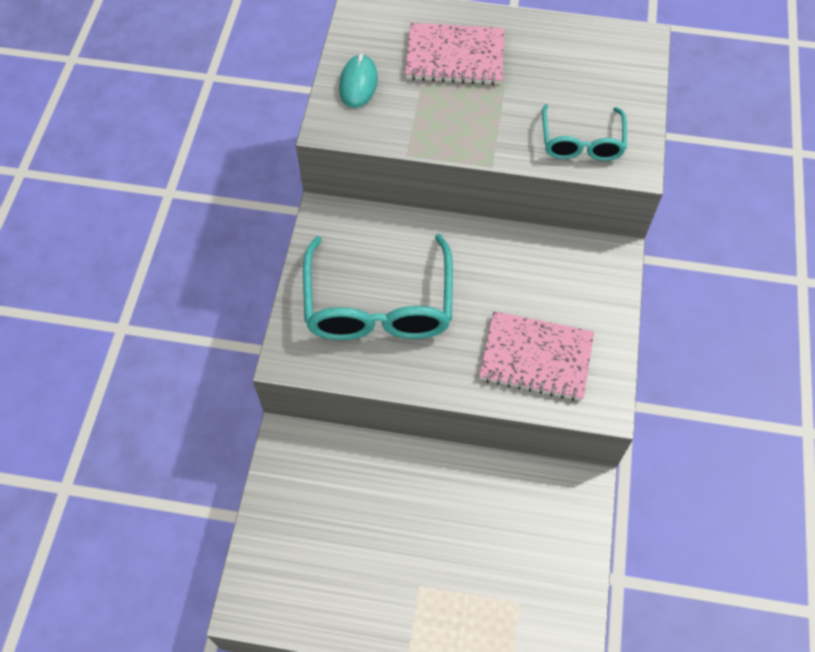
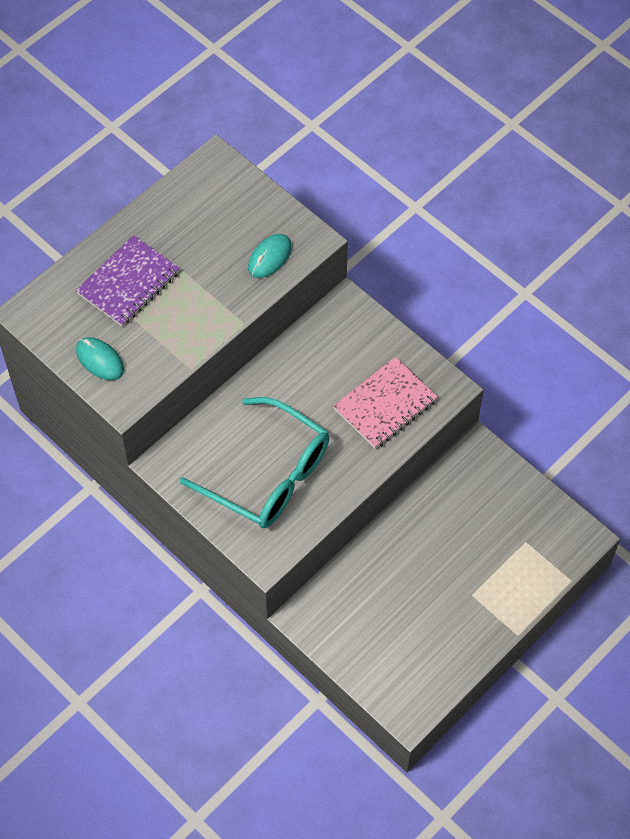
camera: 55 degrees left, 0 degrees up
(455, 57) = (128, 283): pink notebook -> purple notebook
(581, 142) = (269, 257): turquoise glasses -> turquoise mouse

